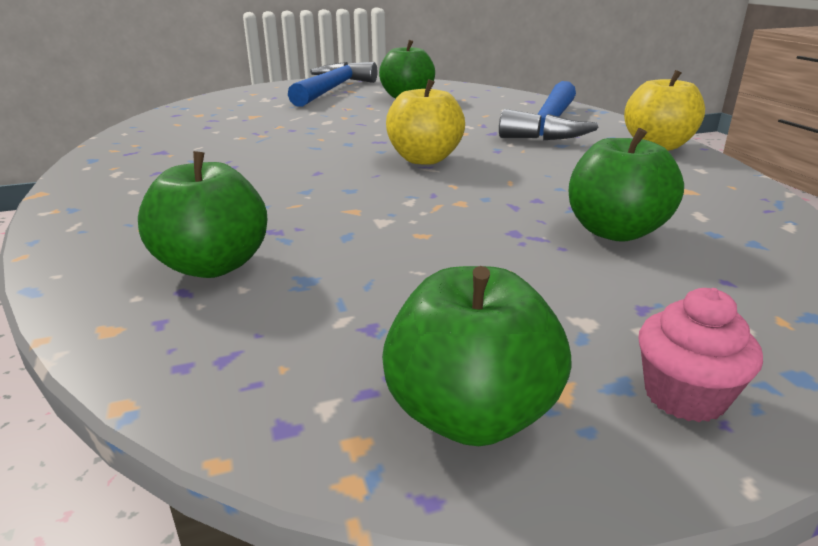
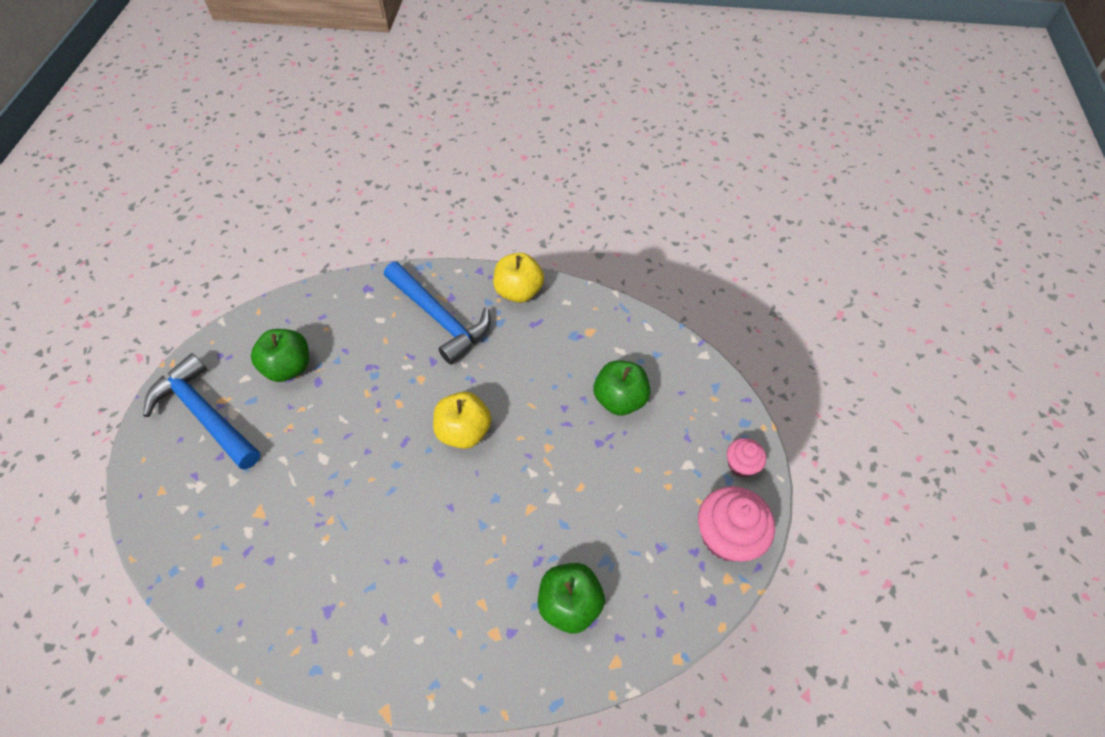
camera: 65 degrees left, 30 degrees up
(470, 414) = (726, 536): green apple -> pink cupcake

